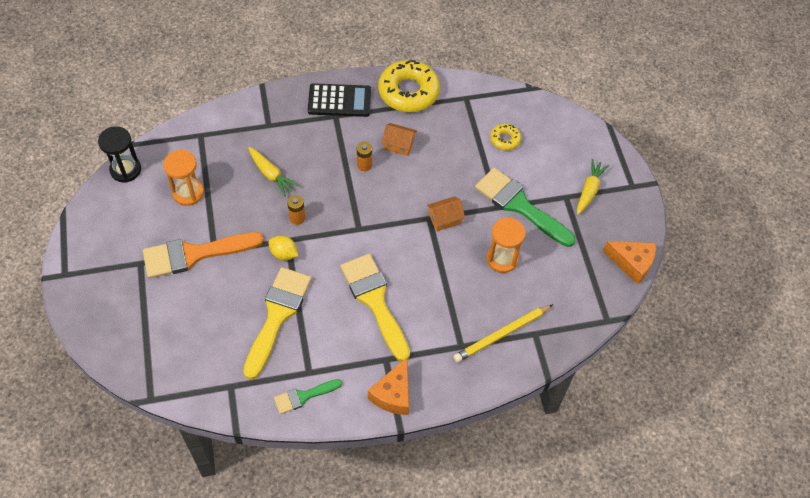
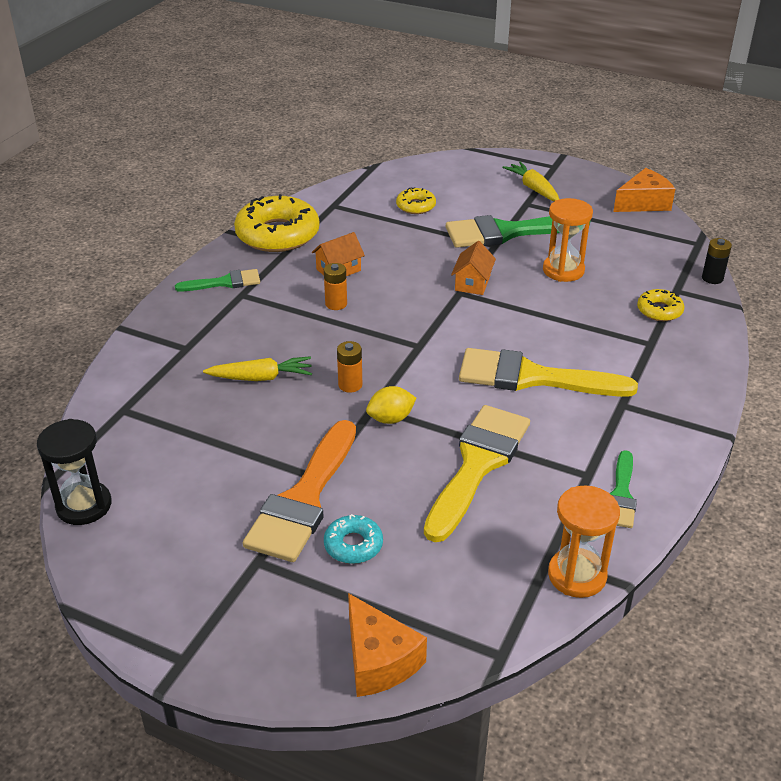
camera: 50 degrees left, 20 degrees down
(178, 295) = (353, 545): none -> turquoise donut
(188, 193) = (199, 461): orange hourglass -> orange hourglass (577, 575)
(277, 315) = (478, 464): yellow brush -> yellow brush turned 60 degrees clockwise
(339, 101) = (225, 282): black calculator -> green brush
(393, 394) = (676, 420): orange cheese -> orange cheese (378, 660)
(502, 334) = (659, 310): yellow pencil -> yellow donut
(568, 348) = (712, 278): none -> black battery

